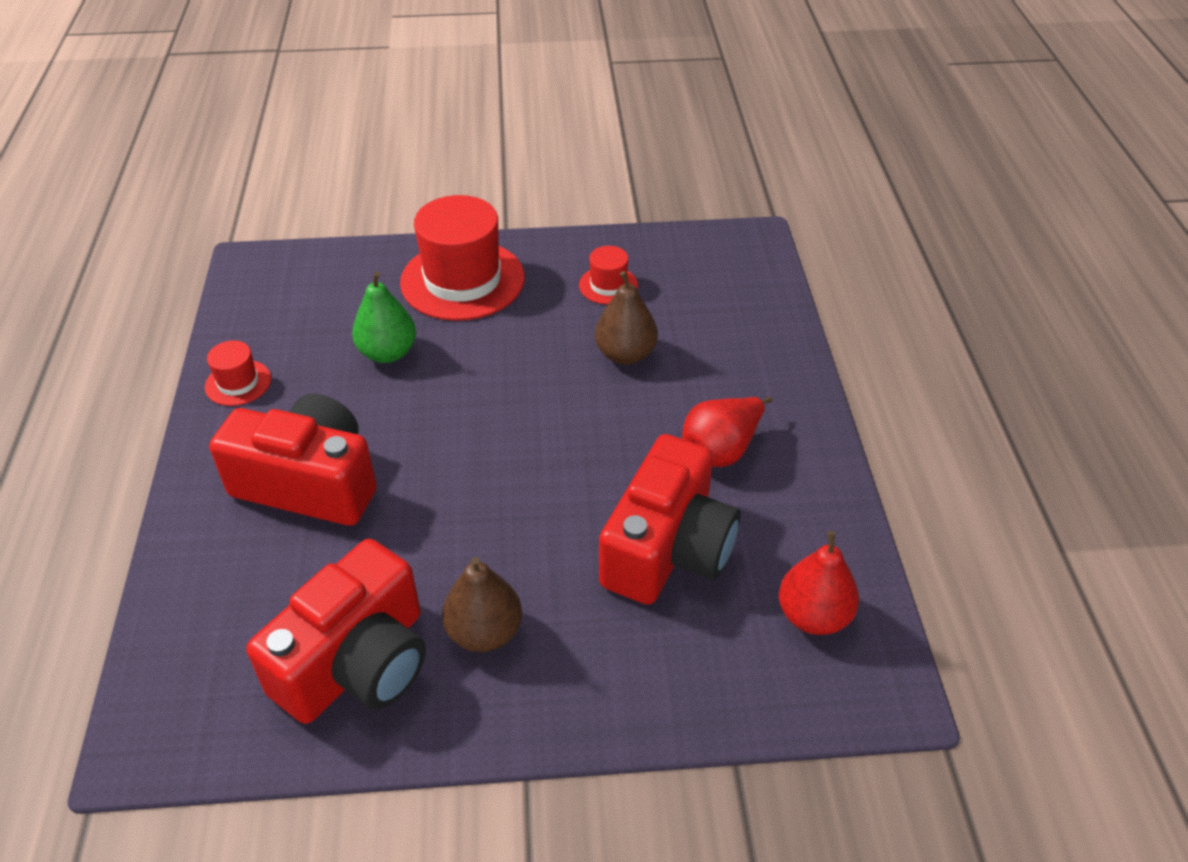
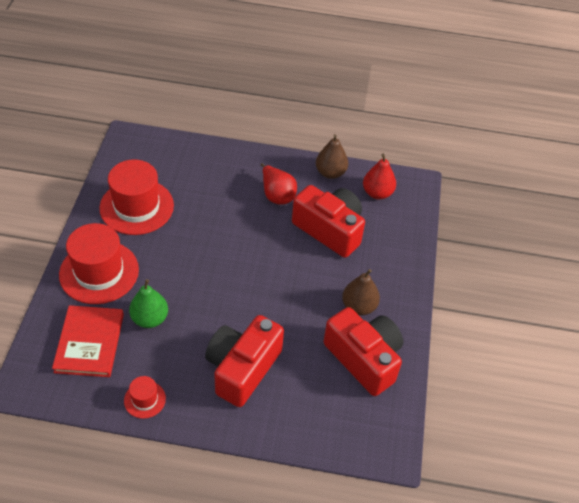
camera: 80 degrees left, 5 degrees up
(331, 304) = (90, 343): none -> red book
(608, 285) = (136, 207): red hat -> red hat, size x2.11
(625, 354) = (196, 213): brown pear -> brown pear (330, 173)

